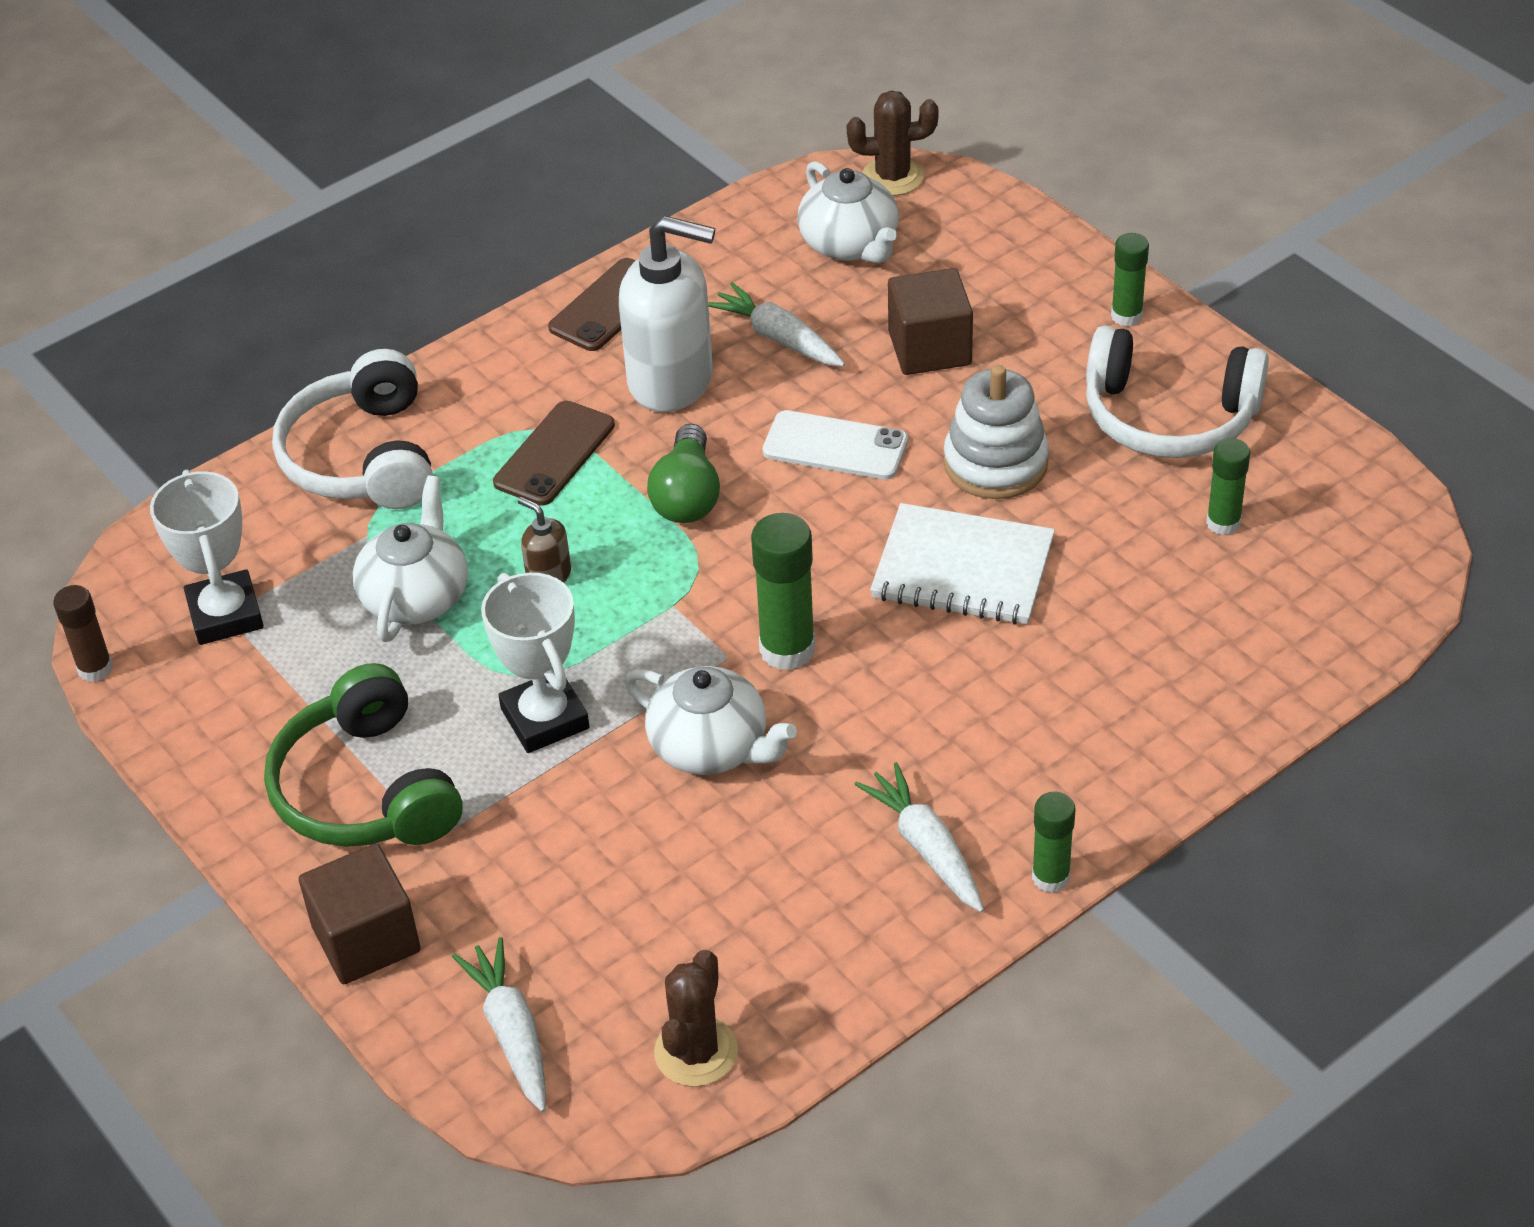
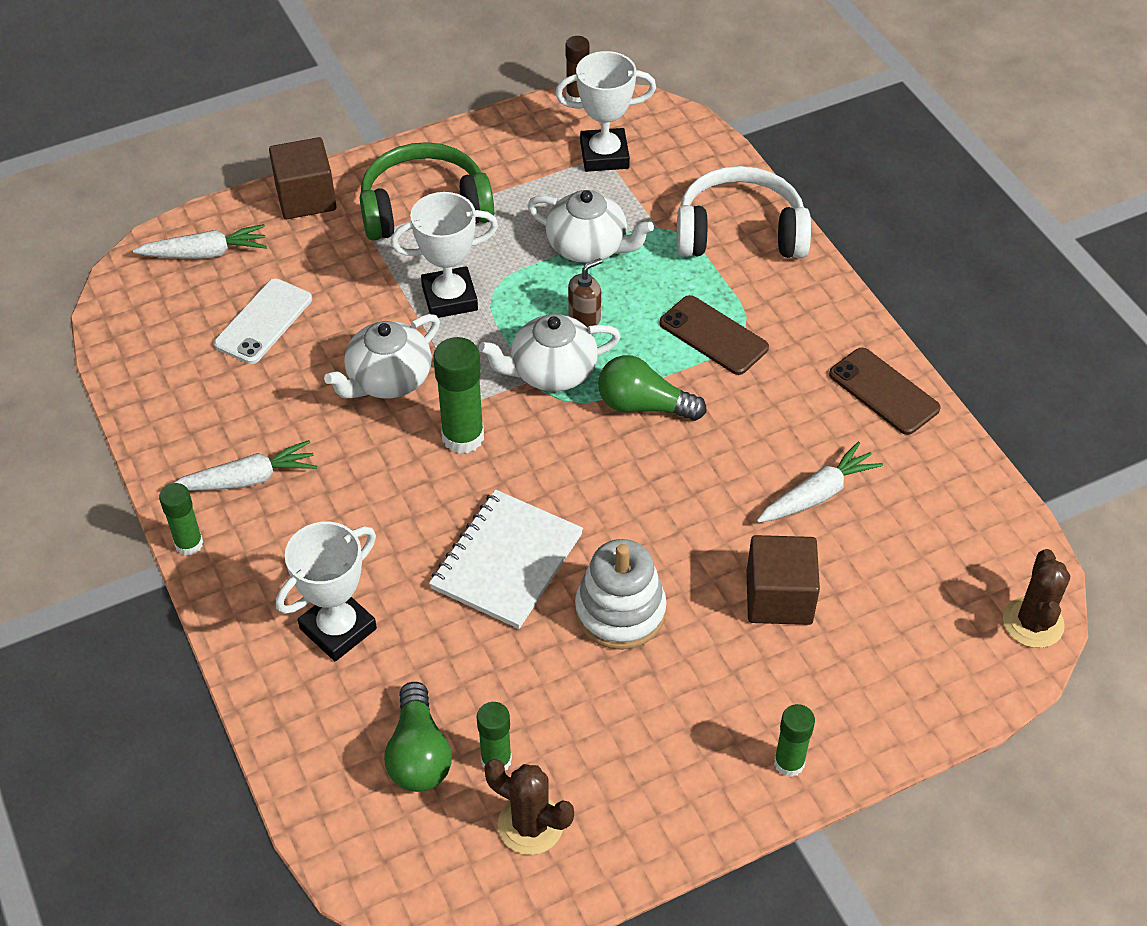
camera: 100 degrees right, 5 degrees up
(672, 381) = (780, 417): white soap dispenser -> none
(696, 1052) = (147, 333): brown cactus -> brown cactus (530, 825)
(835, 446) = (673, 507): white phone -> white phone (264, 322)
(850, 244) = (936, 569): white teapot -> white teapot (552, 372)
(1116, 694) = (338, 629): none -> white trophy
(1169, 416) = (642, 758): white headphones -> none
(1245, 585) = (418, 754): none -> green light bulb

